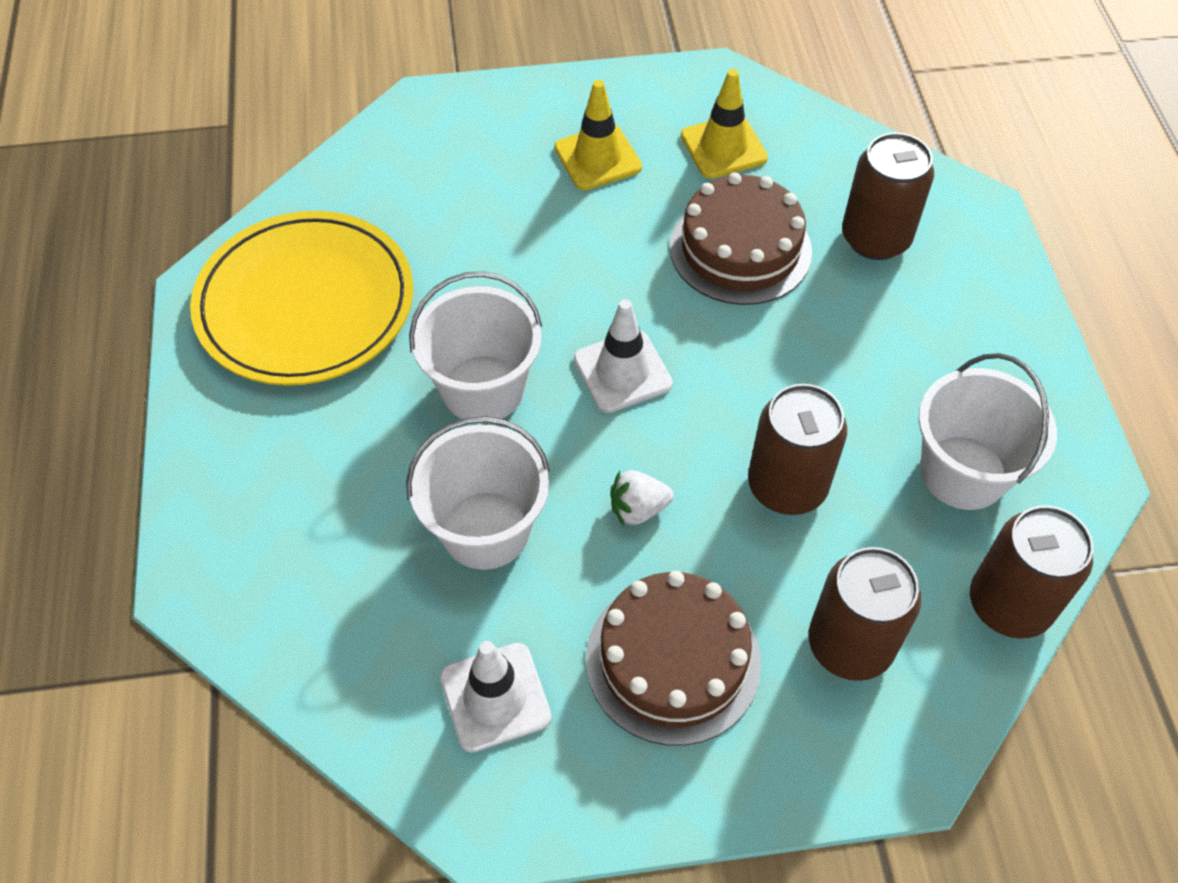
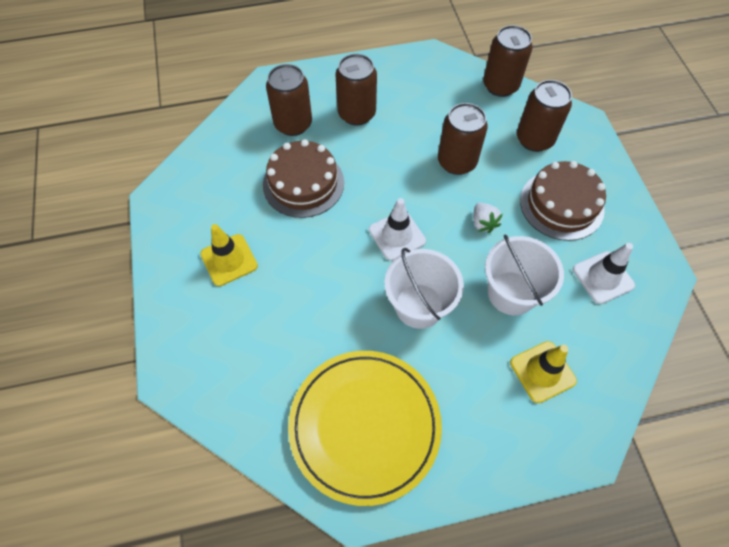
camera: 95 degrees left, 5 degrees up
(723, 147) = (221, 193): yellow traffic cone -> yellow traffic cone (542, 372)
(906, 333) = (356, 114): none -> brown can
(963, 472) = (436, 97): white bucket -> none

